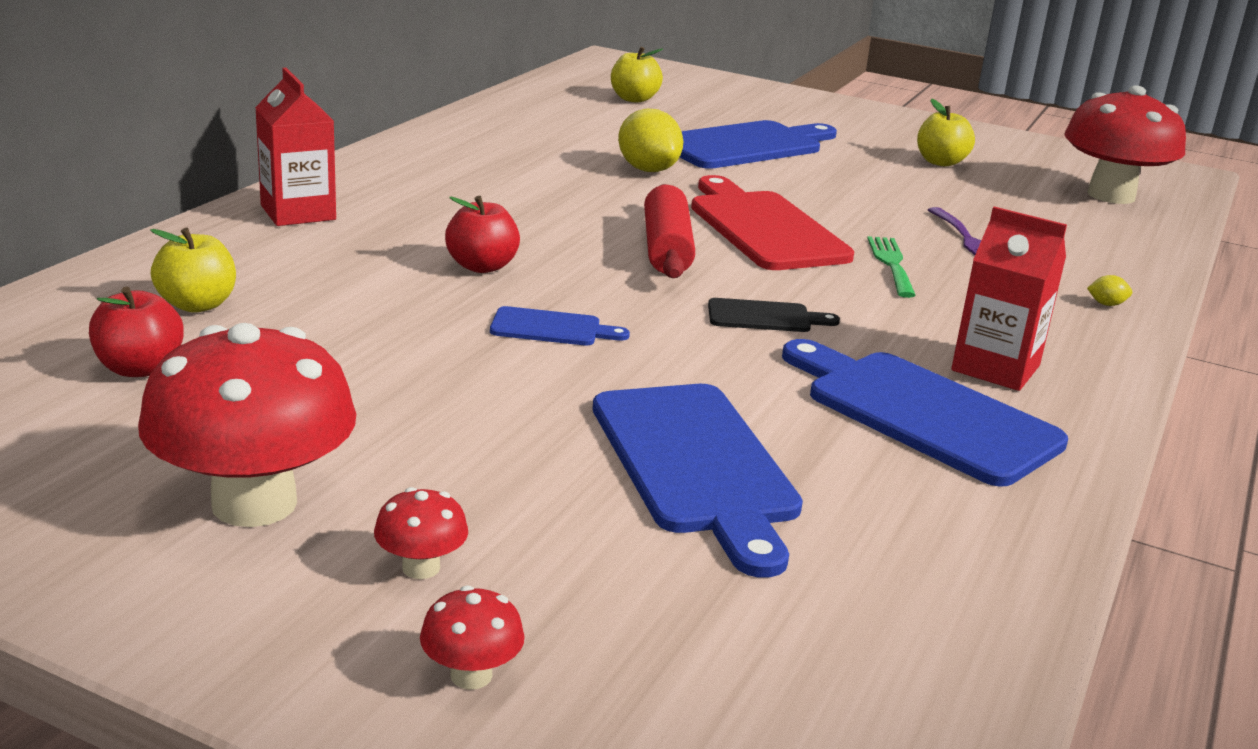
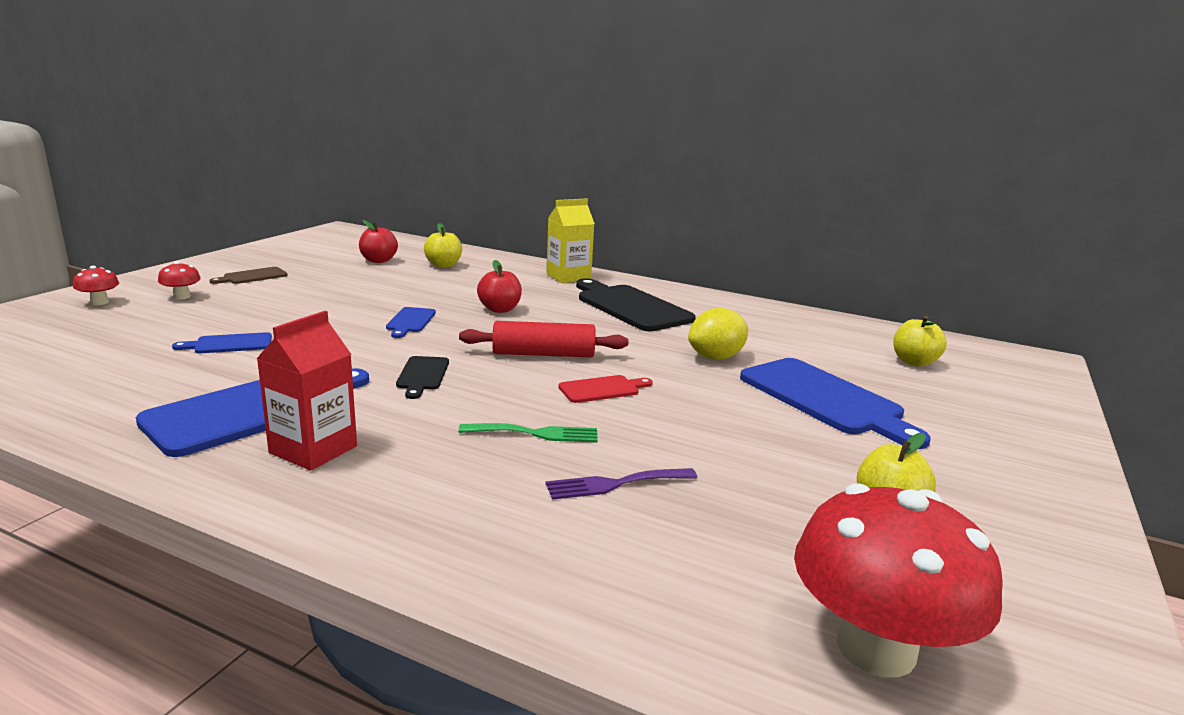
camera: 90 degrees right, 5 degrees down
(254, 503) = (252, 276): red mushroom -> brown cutting board
(298, 212) = (568, 277): red carton -> yellow carton
(460, 188) = (630, 307): none -> black cutting board
(696, 465) = (229, 344): blue cutting board -> blue cutting board, size x0.48
(764, 228) = (602, 389): red cutting board -> red cutting board, size x0.48
(1106, 304) = (446, 542): yellow lemon -> none

